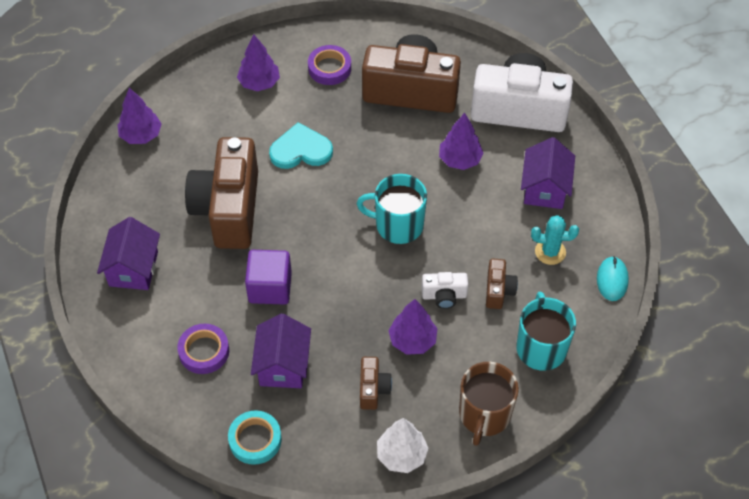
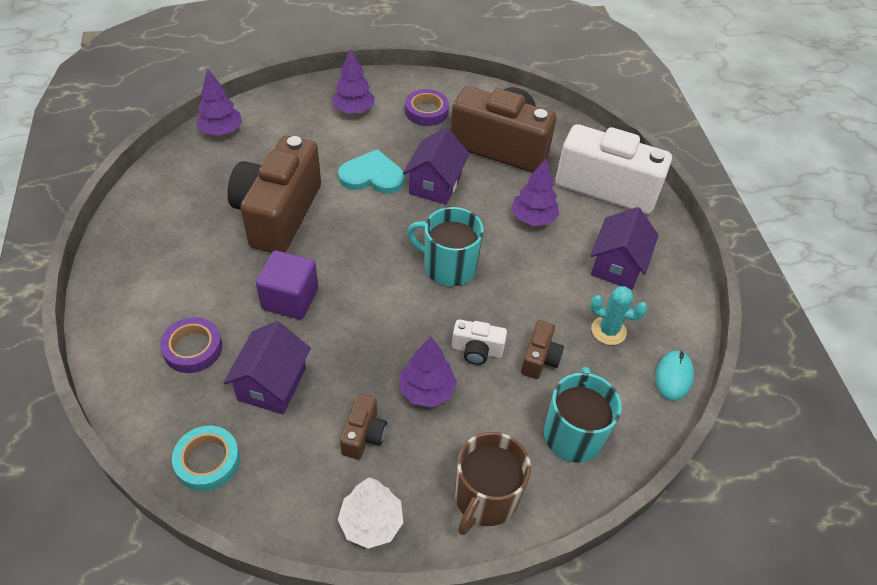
camera: 10 degrees right, 5 degrees down
(133, 268) = (157, 249): purple house -> purple house (435, 184)

